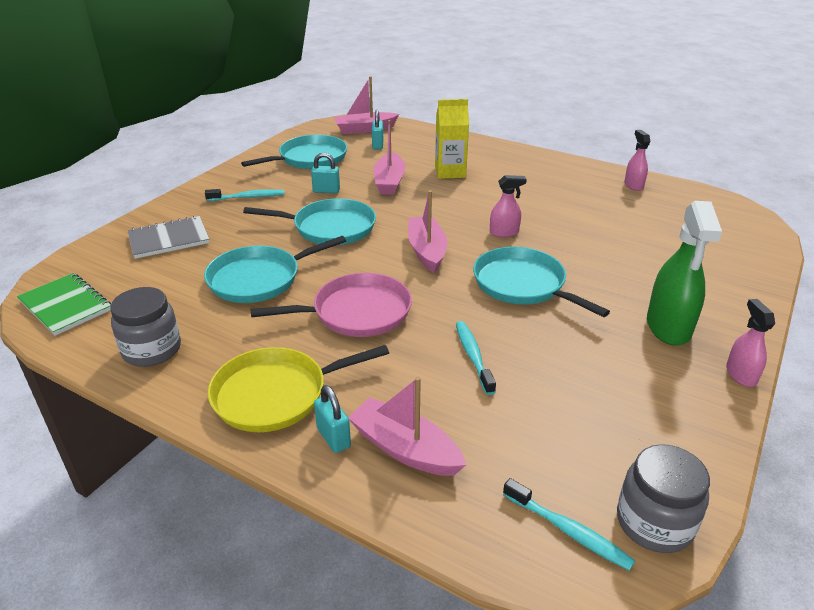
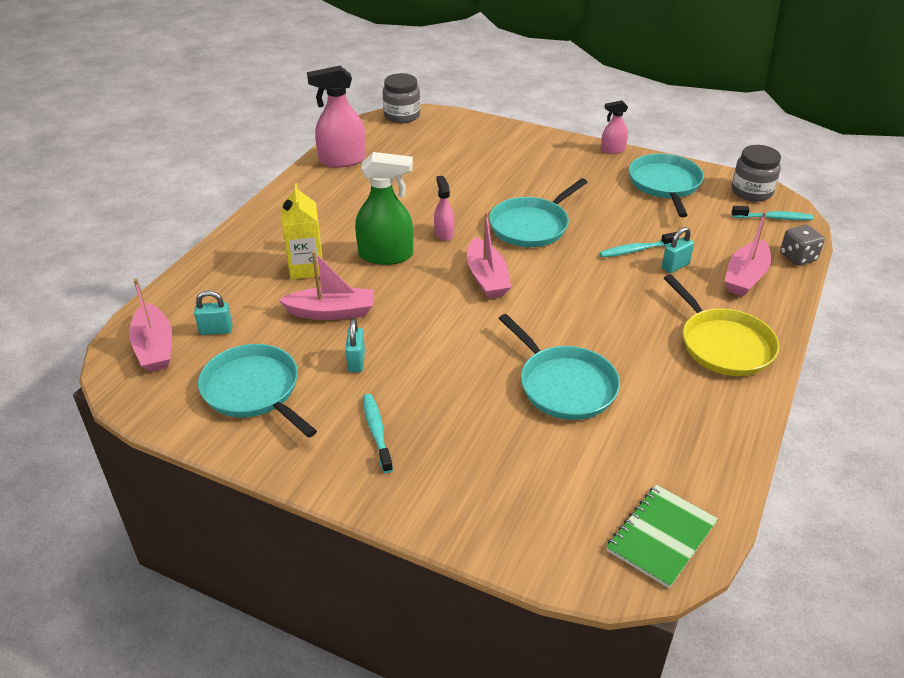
camera: 95 degrees left, 5 degrees up
(152, 350) = (703, 436): grey jar -> grey jar (402, 115)
(169, 239) = (497, 484): grey notebook -> none
(330, 228) = (449, 347): turquoise pan -> turquoise pan (665, 184)
(333, 438) = (752, 309): turquoise padlock -> turquoise padlock (675, 266)
(356, 312) = (600, 313): pink pan -> none
(427, 251) = (487, 278): pink boat -> pink boat turned 90 degrees counterclockwise
(450, 529) = (798, 257): none -> grey dice
(568, 531) = (773, 218): turquoise toothbrush -> turquoise toothbrush turned 60 degrees clockwise
(633, 185) = (342, 160): pink spray bottle -> pink spray bottle, size x1.82
(668, 327) = (570, 168): green spray bottle -> green spray bottle (386, 255)

